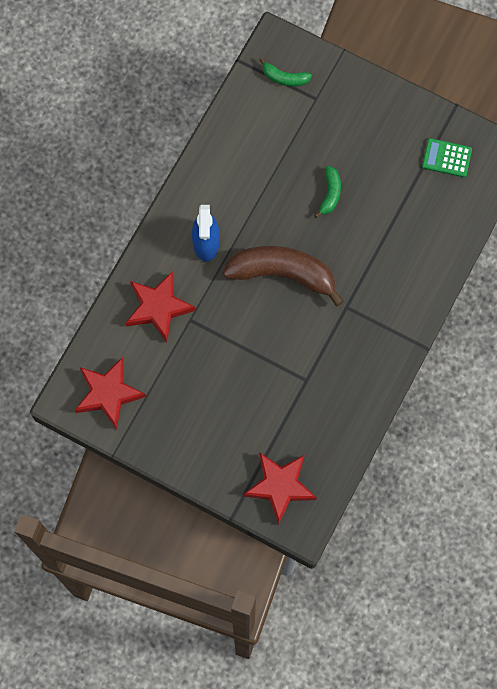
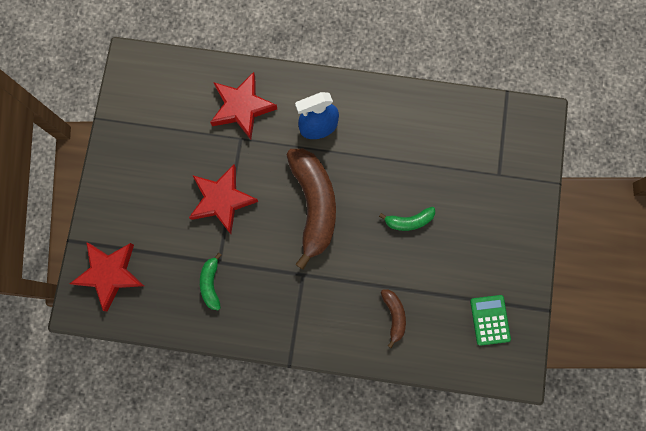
camera: 70 degrees right, 5 degrees up
(108, 394) = (148, 94): red star -> red star (222, 200)
(284, 78) = (507, 139): green banana -> green banana (211, 283)
(413, 239) = (394, 315): none -> brown banana

